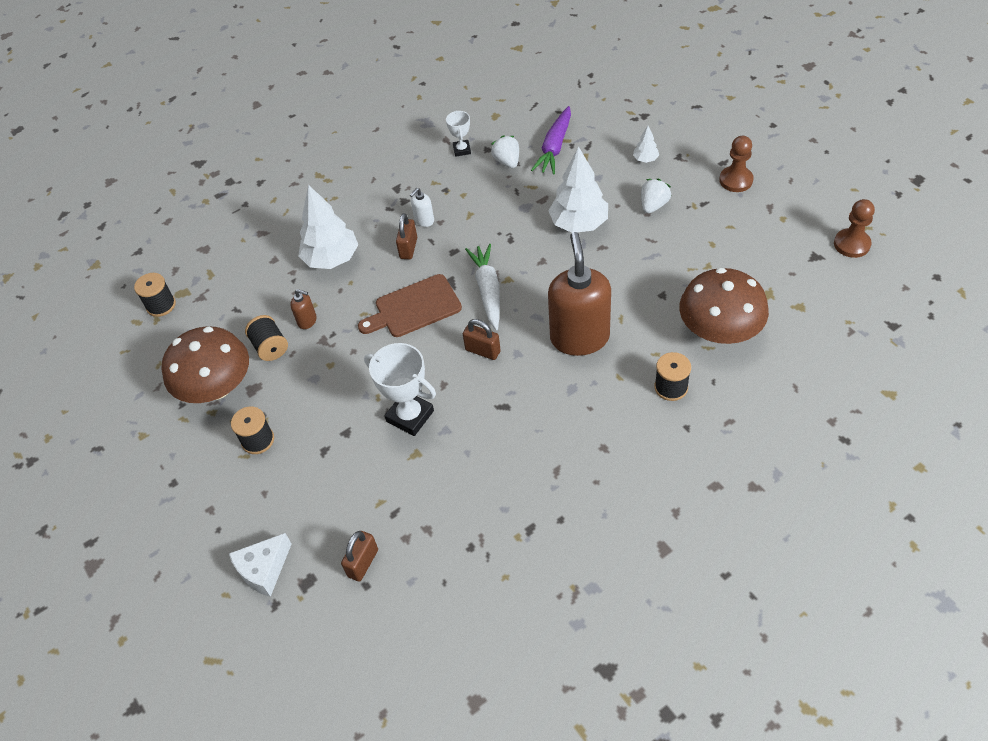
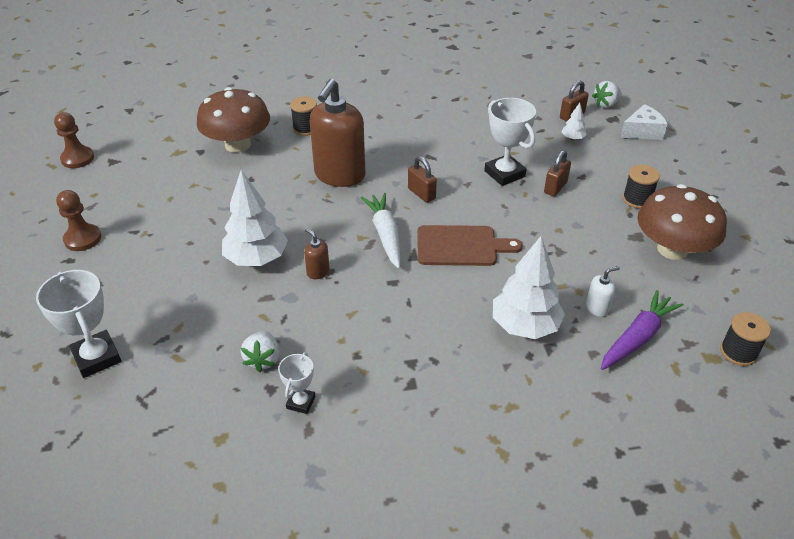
camera: 160 degrees left, 10 degrees down
(270, 347) = (614, 264): black spool -> none
(307, 321) = (570, 273): brown soap dispenser -> brown soap dispenser (318, 272)
(408, 248) = (436, 304): brown padlock -> brown padlock (555, 187)
(424, 220) = (403, 327): white soap dispenser -> white soap dispenser (597, 308)
(488, 290) = (385, 235): white carrot -> white carrot turned 150 degrees clockwise
(554, 147) = (197, 353): purple carrot -> purple carrot (637, 337)
(618, 119) = (97, 357): none -> white trophy
(645, 159) = (128, 295): white tree -> white tree (572, 138)
(653, 205) = (176, 247): white strawberry -> white strawberry (606, 104)

